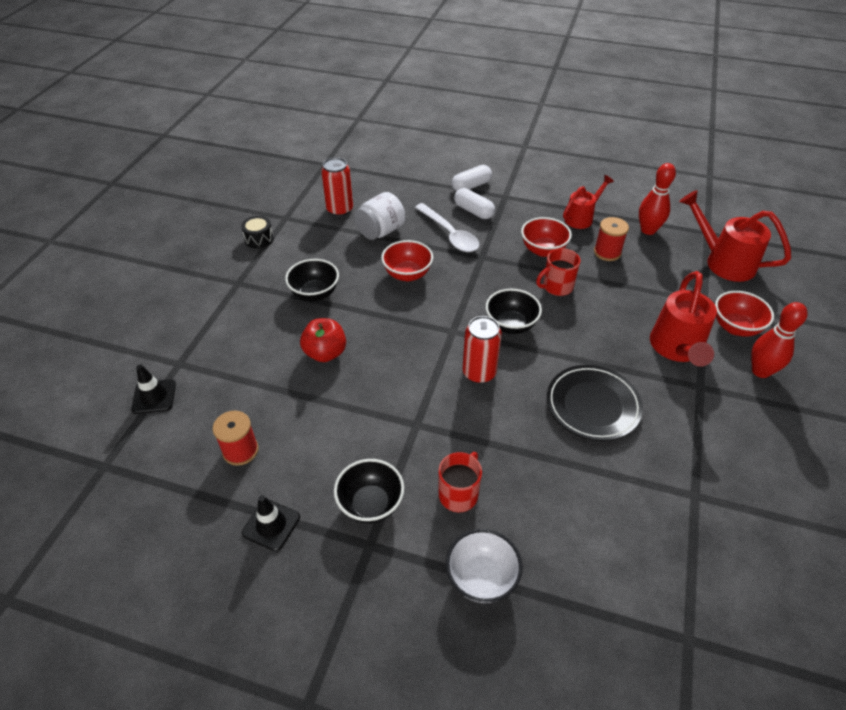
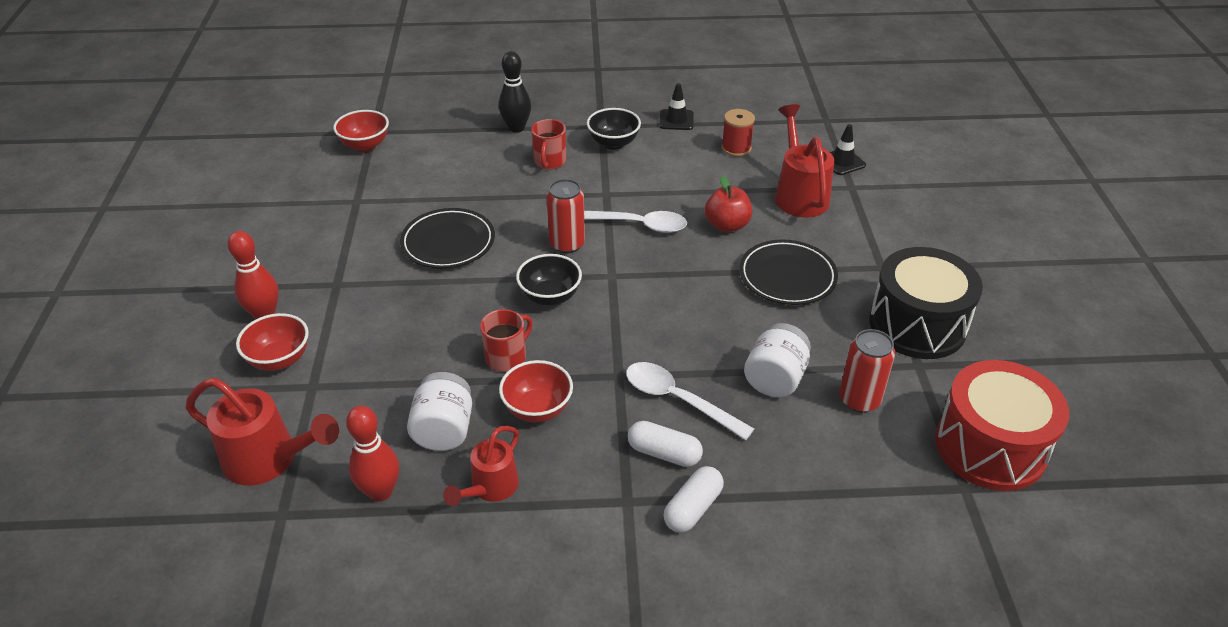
camera: 160 degrees right, 5 degrees down
(259, 239) = (917, 324): black drum -> black drum, size x2.42
(292, 175) = (990, 447): none -> red drum
(315, 294) = (787, 277): black bowl -> black plate
(405, 376) = (637, 225): none -> white spoon
(407, 274) = (699, 326): red bowl -> red bowl (365, 145)
(481, 578) = (516, 128): white bowl -> black bowling pin
(607, 252) = (444, 430): red spool -> white jar
(677, 348) = (357, 317): red watering can -> red watering can (799, 195)

